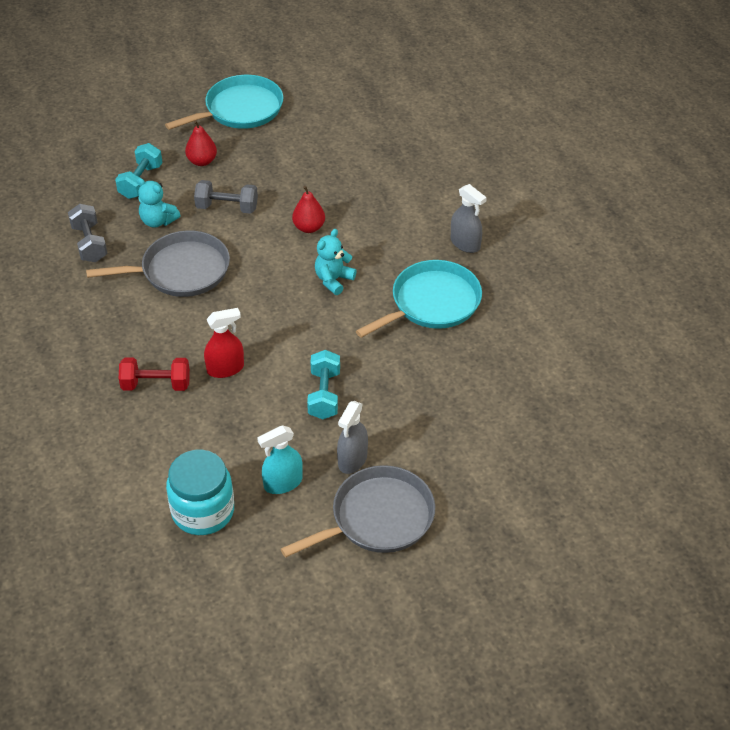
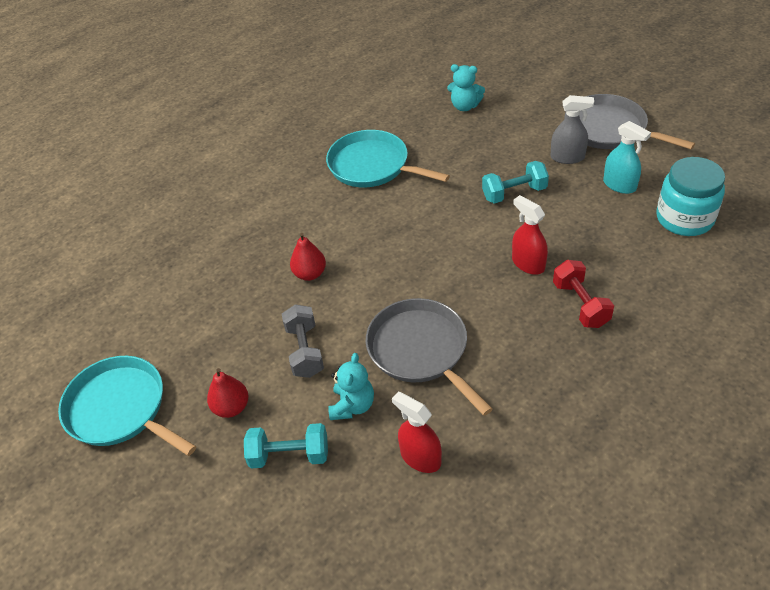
camera: 105 degrees left, 0 degrees up
(89, 243) = (420, 457): grey dumbbell -> red spray bottle
(333, 280) = (375, 232): turquoise teddy bear -> turquoise teddy bear (465, 106)
(465, 243) = (289, 168): grey spray bottle -> none

